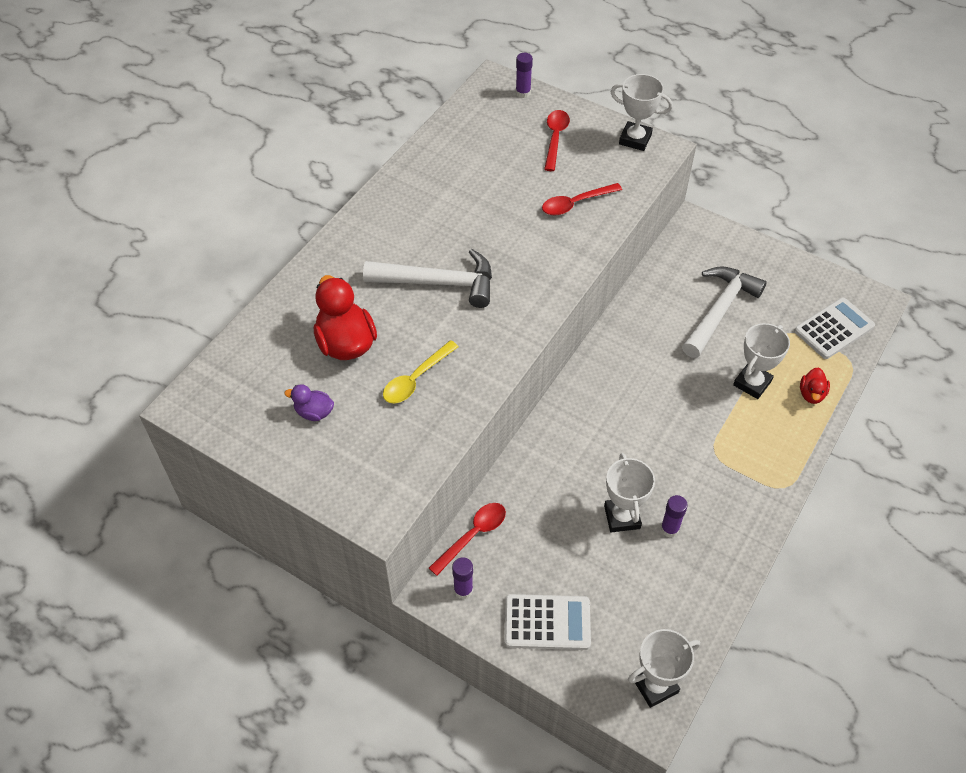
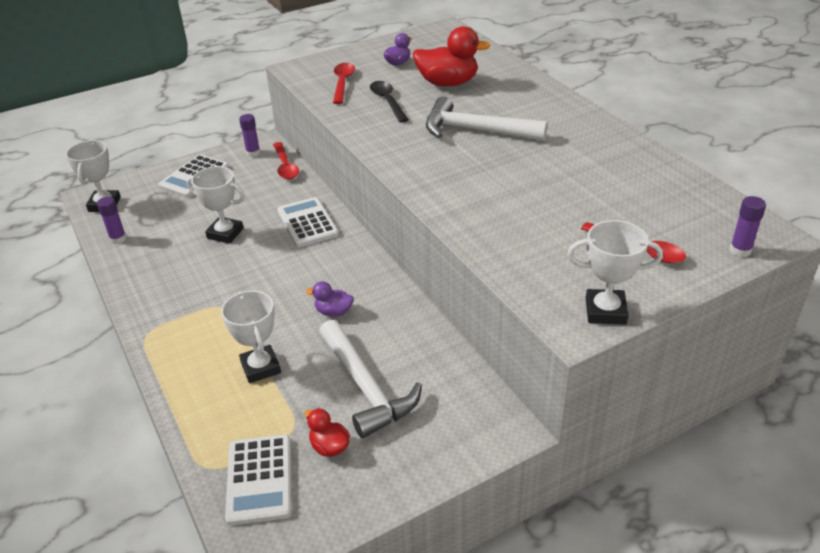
camera: 120 degrees right, 15 degrees down
(416, 379) = (387, 101): yellow spoon -> black spoon
(438, 283) = (476, 130): white hammer -> white hammer turned 75 degrees clockwise
(560, 453) = (307, 223): none -> white calculator
(575, 203) = (521, 229): red spoon -> red spoon (343, 83)
(635, 139) = (605, 311): white trophy -> white trophy turned 45 degrees clockwise
(662, 368) = (334, 312): none -> purple duck
(669, 529) = (190, 253): purple glue stick -> purple glue stick (118, 239)
(811, 394) = (206, 407): red duck -> red duck (329, 447)

